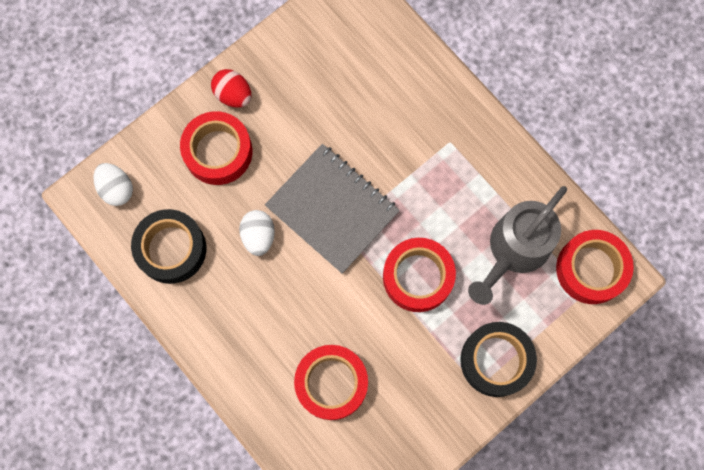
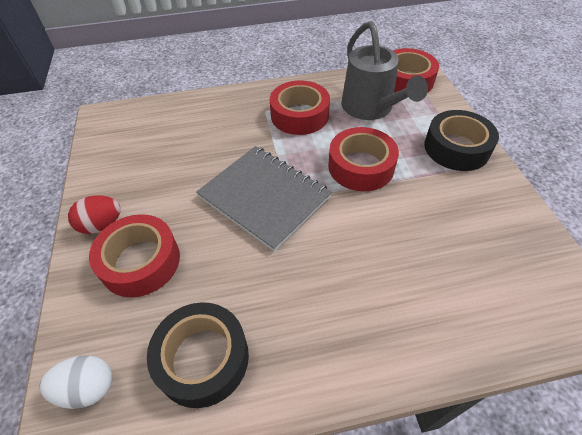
camera: 60 degrees left, 25 degrees down
(258, 236) = (249, 264): white egg -> none
(331, 383) = (434, 268): red tape -> red tape (299, 115)
(332, 209) = (264, 197): grey notebook -> grey notebook turned 60 degrees clockwise

